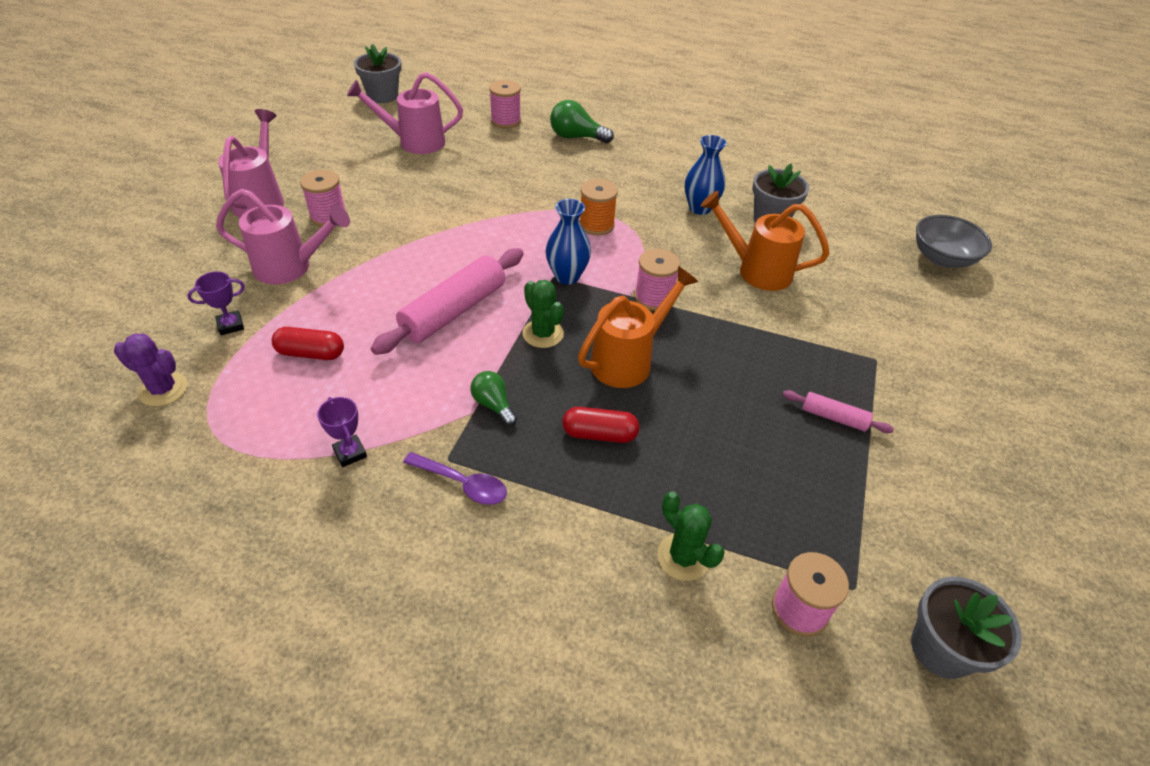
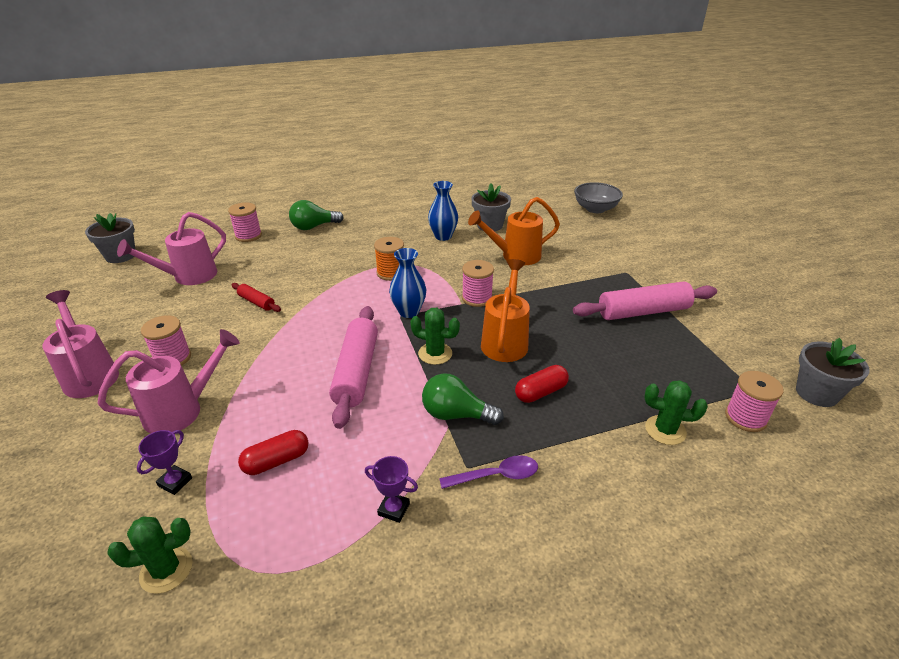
camera: 35 degrees left, 10 degrees down
(163, 389) = (166, 570): purple cactus -> green cactus
(443, 195) = (256, 302): none -> red rolling pin
(493, 405) = (456, 414): green light bulb -> green light bulb, size x1.54
(834, 417) = (643, 311): pink rolling pin -> pink rolling pin, size x2.02

